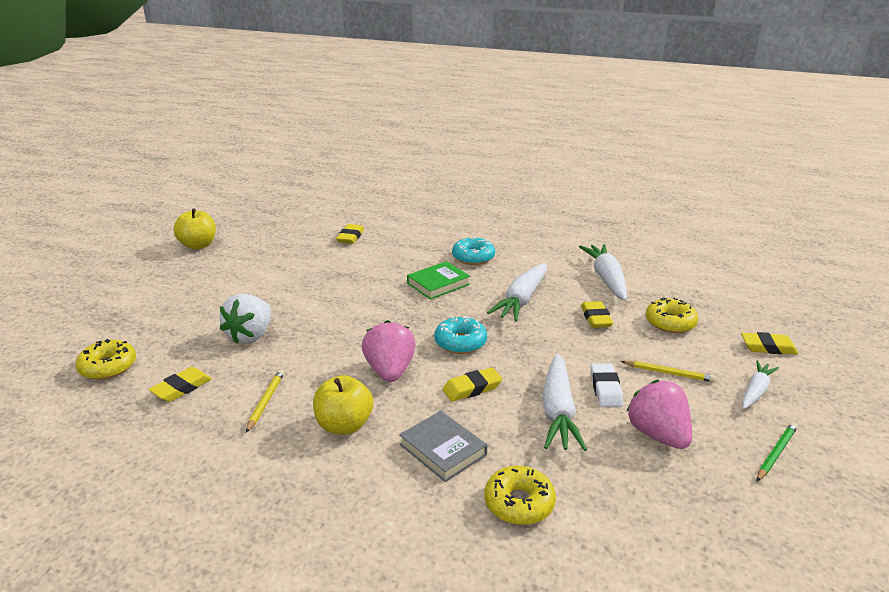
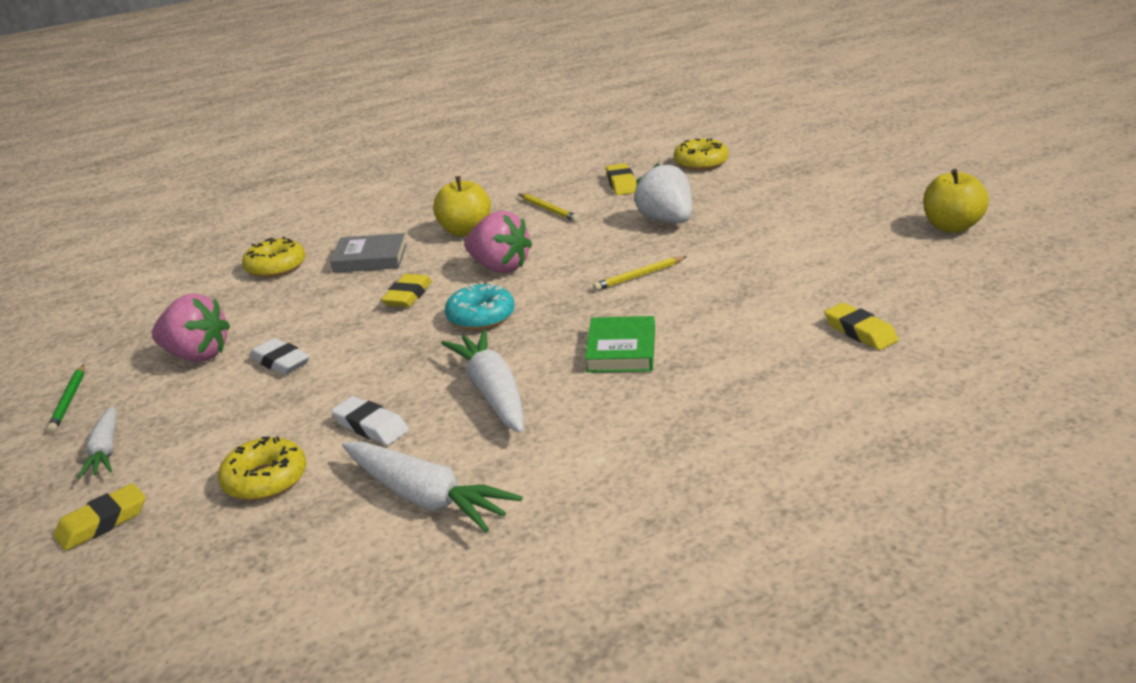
camera: 135 degrees right, 0 degrees up
(473, 257) = (657, 408): turquoise donut -> none
(558, 411) = (308, 323): white carrot -> none
(596, 318) = (371, 426): yellow eraser -> white eraser
(669, 373) = (222, 414): yellow pencil -> yellow pencil (638, 276)

